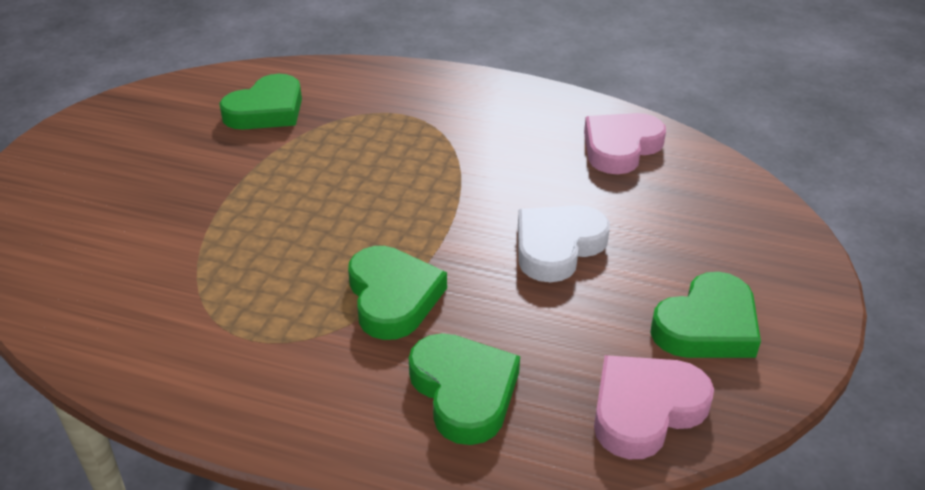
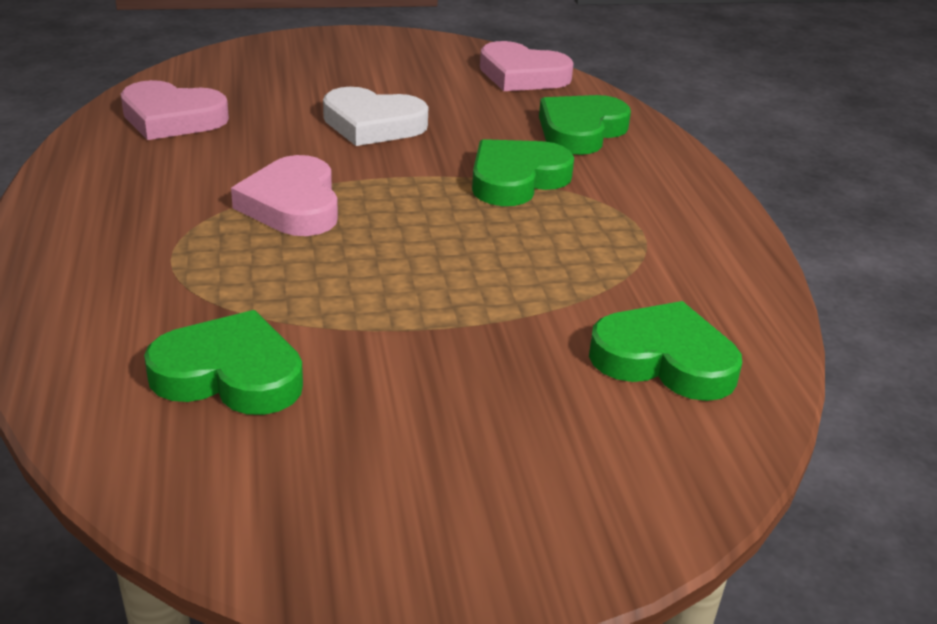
camera: 120 degrees left, 5 degrees down
(435, 170) = (292, 205): none -> pink heart
(707, 325) = (416, 64): green heart -> green heart (664, 360)

